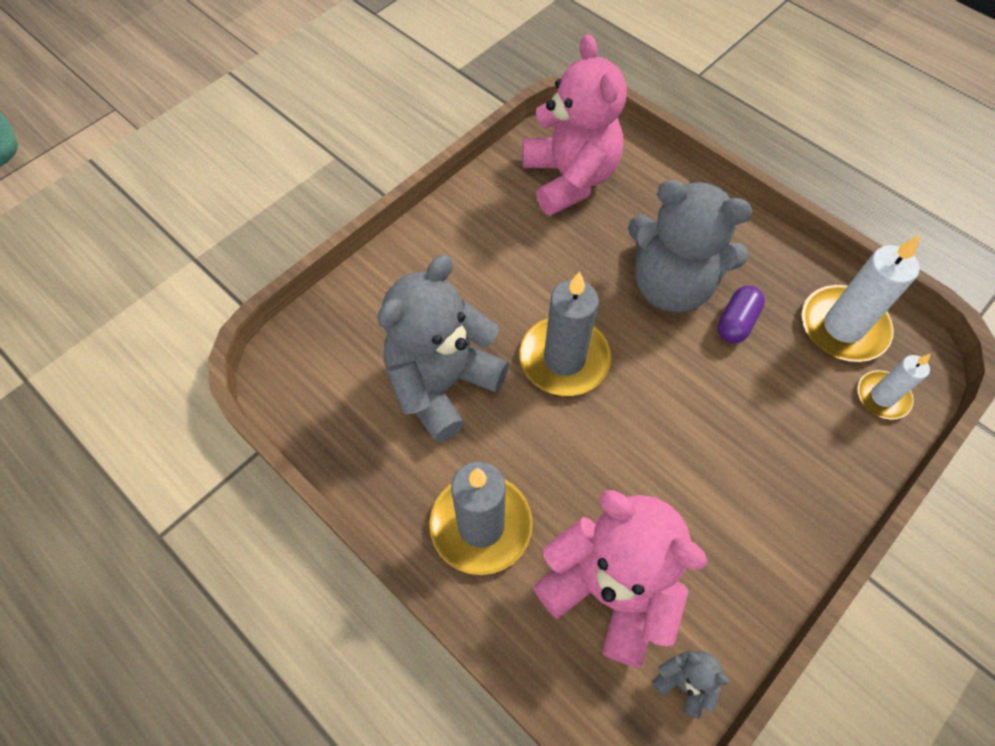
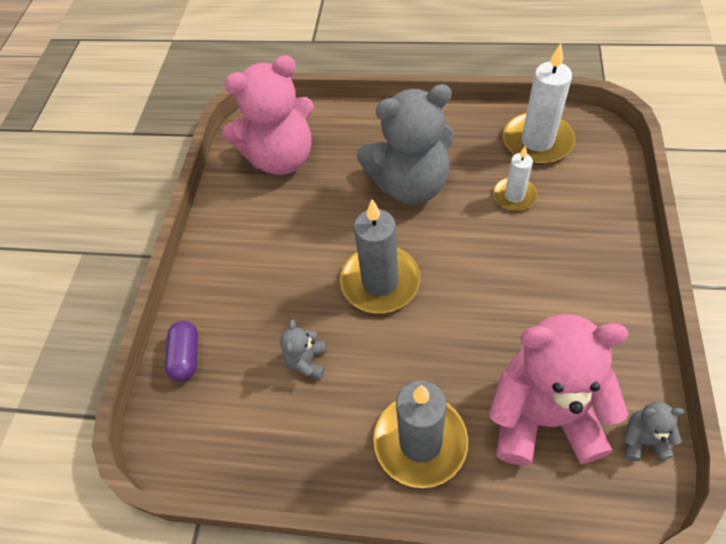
camera: 30 degrees left, 5 degrees down
(442, 384) = (307, 361): grey teddy bear -> grey teddy bear, size x0.42
(569, 179) = (281, 158): pink teddy bear -> pink teddy bear turned 120 degrees clockwise
(736, 322) = (471, 181): purple capsule -> purple capsule (186, 356)
(882, 396) = (596, 168): white candle -> white candle (514, 196)

